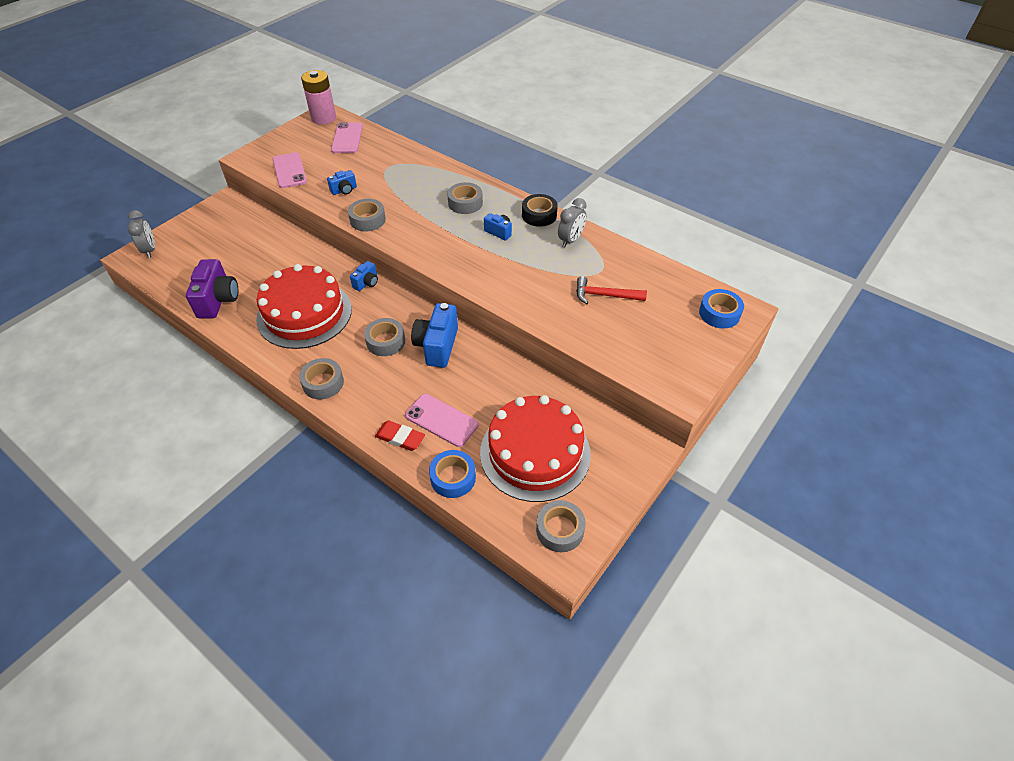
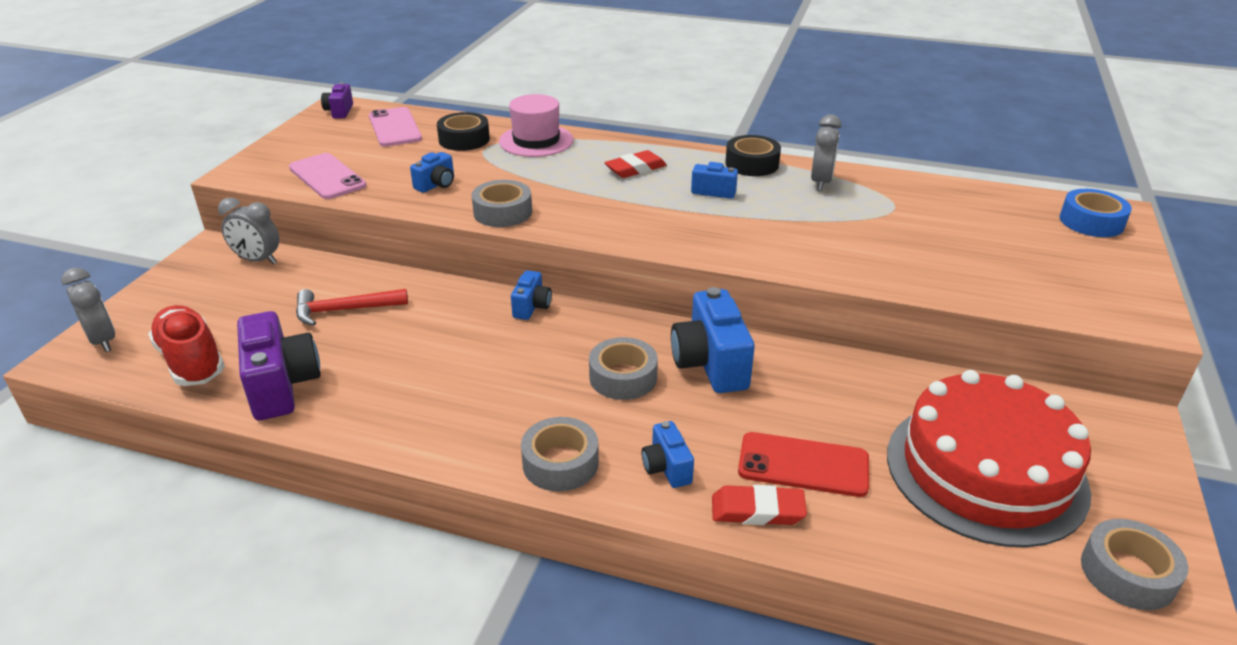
camera: 20 degrees left, 15 degrees down
(184, 274) = (191, 361): none -> red shoe
(244, 215) = (257, 260): none -> grey clock
(304, 314) = (455, 370): red cake -> none
(323, 118) = (339, 111): pink battery -> purple camera
(372, 401) = (666, 468): none -> blue camera
(381, 157) = (464, 139): none -> black tape
(421, 167) = (536, 141): none -> pink hat
(441, 420) = (803, 465): pink phone -> red phone
(453, 478) = (894, 546): blue tape -> none
(465, 203) = (635, 169): grey tape -> red eraser
(605, 295) = (928, 232): red hammer -> red hammer (345, 310)

